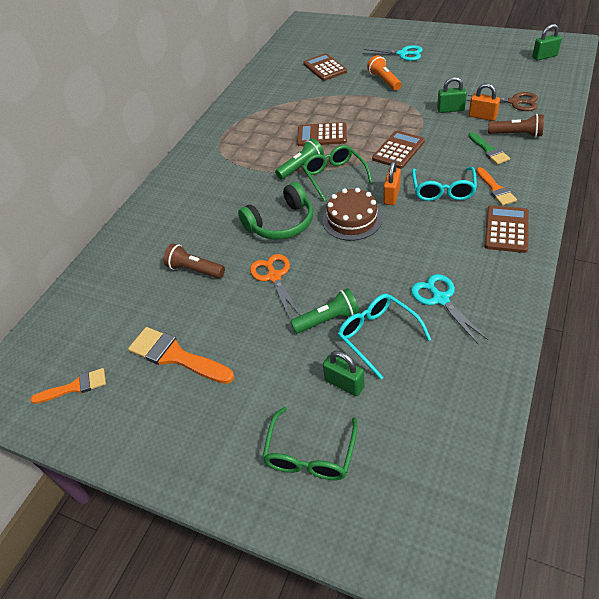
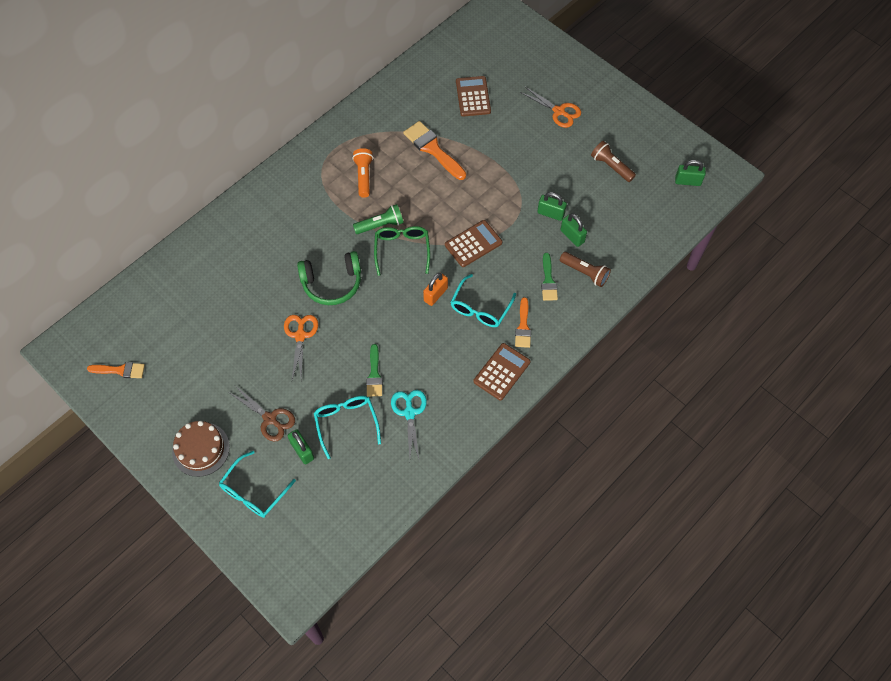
camera: 15 degrees right, 15 degrees up
(176, 356) = (198, 376): orange brush -> orange brush (433, 149)
(194, 270) = (244, 301): brown flashlight -> brown flashlight (611, 166)
(310, 454) = (253, 492): green glasses -> turquoise glasses
(322, 135) = (419, 193): brown calculator -> none
(328, 319) = (319, 393): green flashlight -> none
(352, 220) = (389, 305): brown cake -> brown cake (201, 449)
(377, 280) = (374, 374): none -> green brush
(384, 81) = (517, 144): orange flashlight -> orange flashlight (364, 176)
(403, 54) = (559, 111): turquoise scissors -> orange scissors
(482, 116) = (572, 236): orange padlock -> green padlock
(514, 102) = (613, 231): brown scissors -> brown scissors (270, 419)

